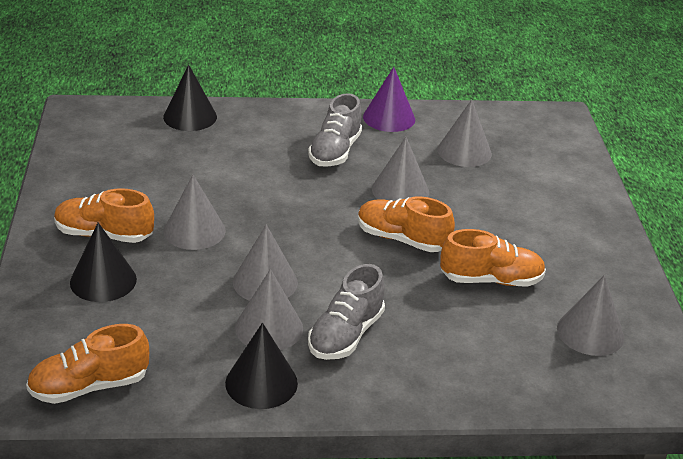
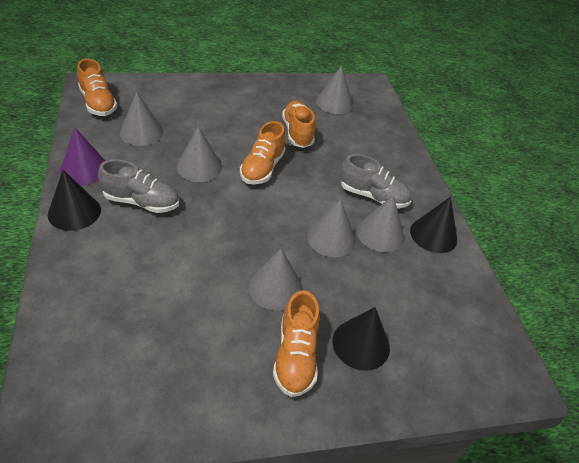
camera: 100 degrees left, 10 degrees up
(89, 386) = (481, 329): orange shoe -> orange shoe (98, 103)
(190, 117) = (68, 314): black cone -> black cone (74, 212)

